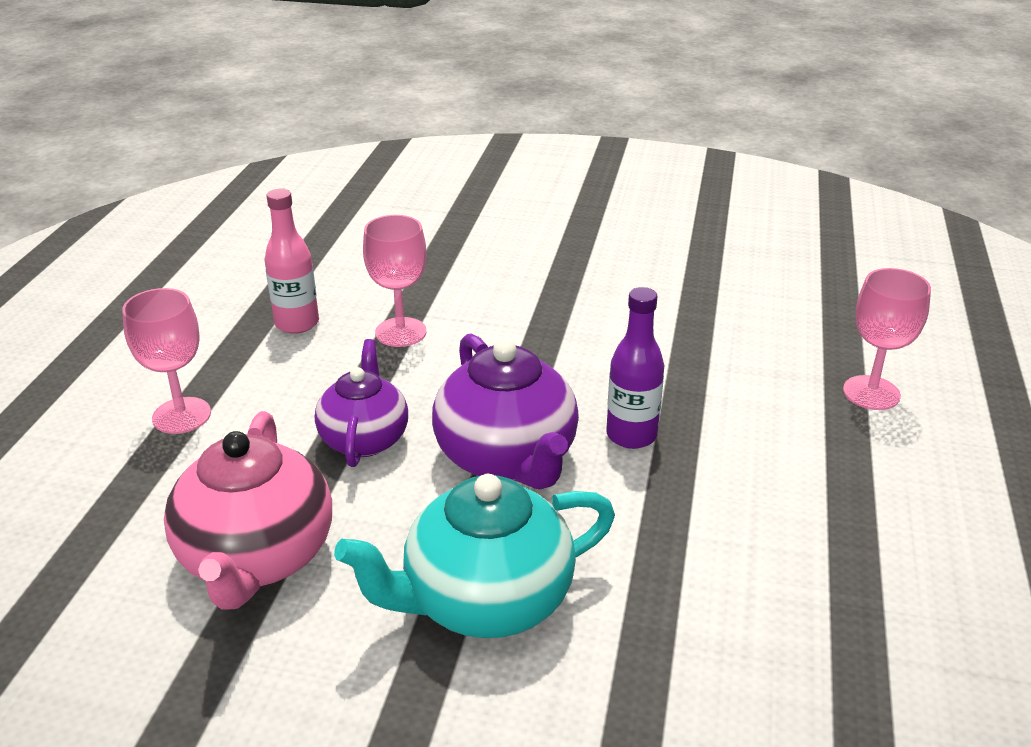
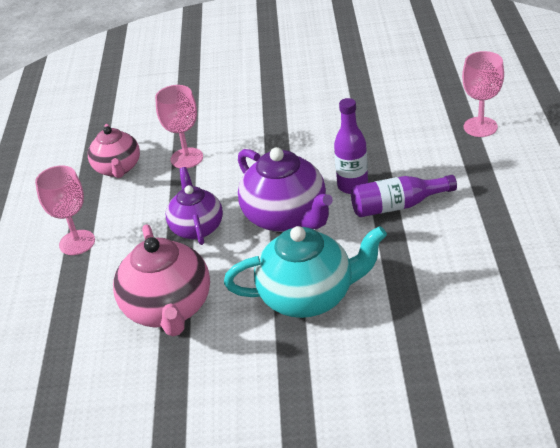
camera: 10 degrees left, 5 degrees up
(297, 323) = (118, 168): pink bottle -> pink teapot
(485, 601) = (308, 296): turquoise teapot -> turquoise teapot turned 150 degrees counterclockwise
(692, 486) = (397, 206): none -> purple bottle

